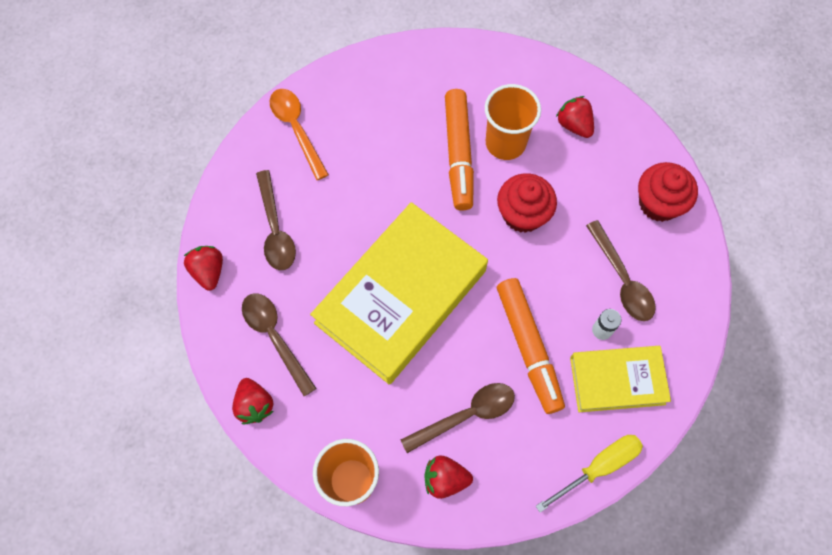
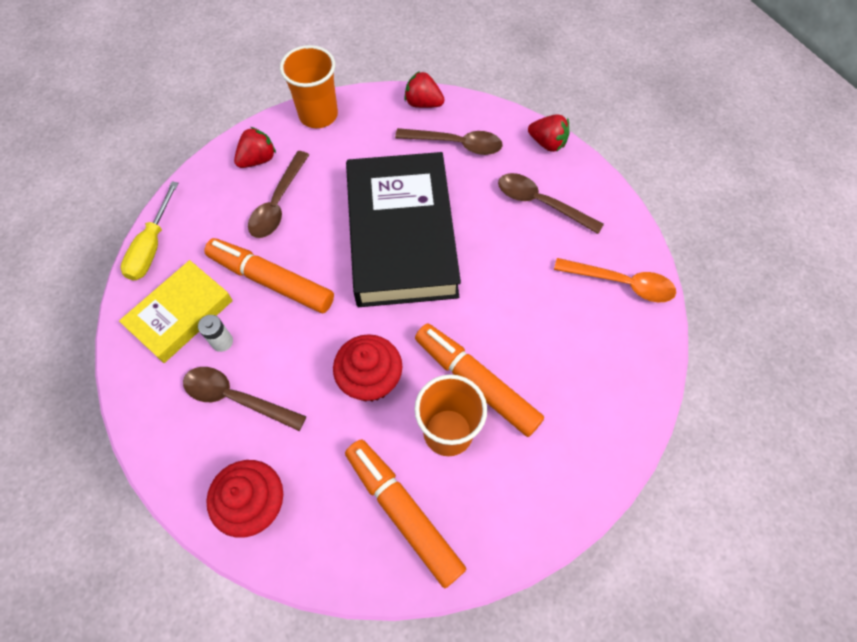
camera: 135 degrees right, 5 degrees down
(400, 296) = (402, 236): yellow book -> black book
(574, 125) = (403, 513): red strawberry -> orange marker

